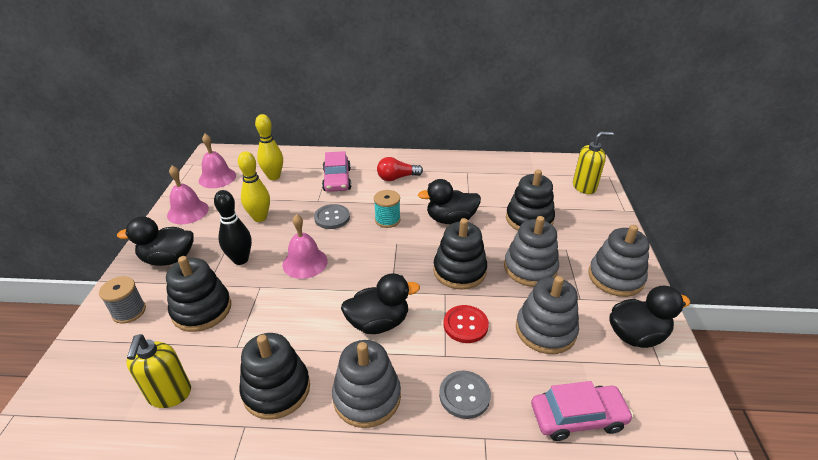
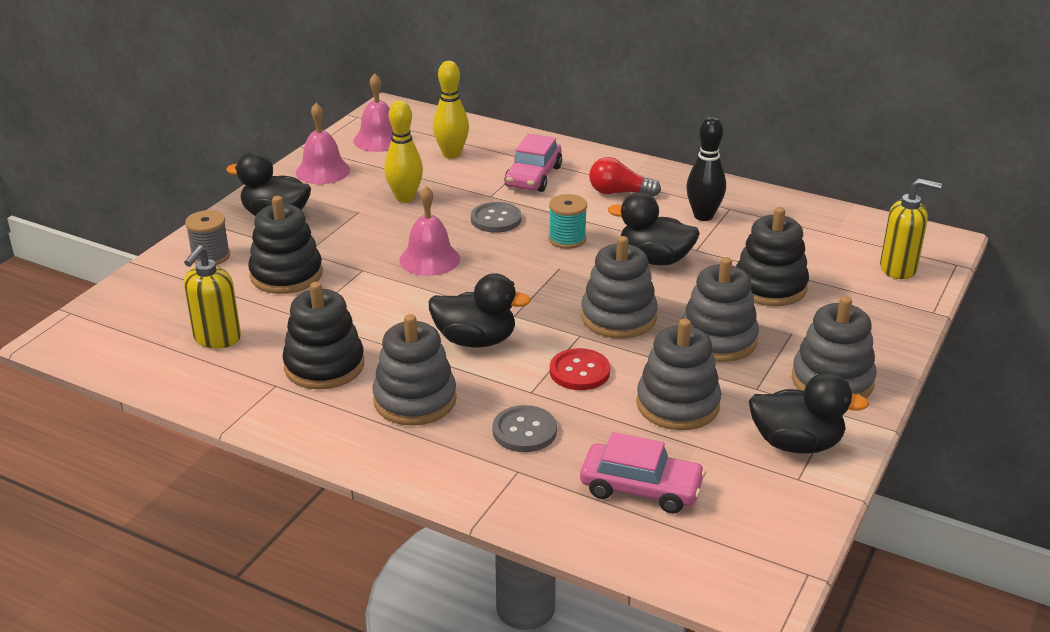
camera: 25 degrees right, 5 degrees down
(240, 259) = (356, 237): black bowling pin -> black bowling pin (703, 216)
(459, 271) = (618, 317): black stacking toy -> grey stacking toy

